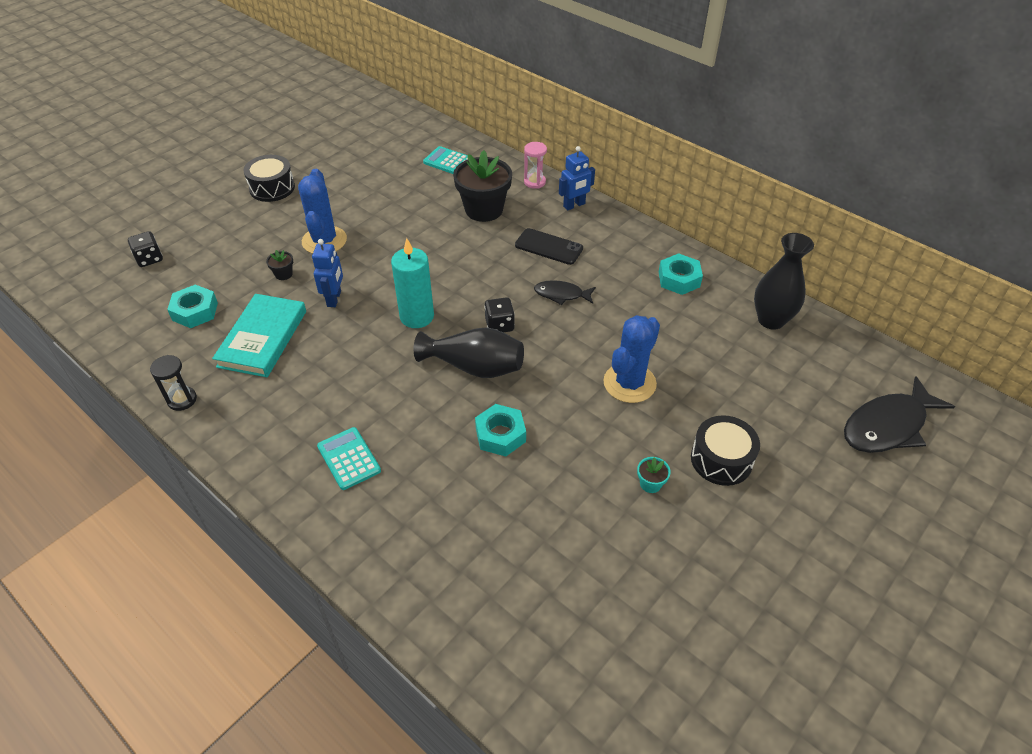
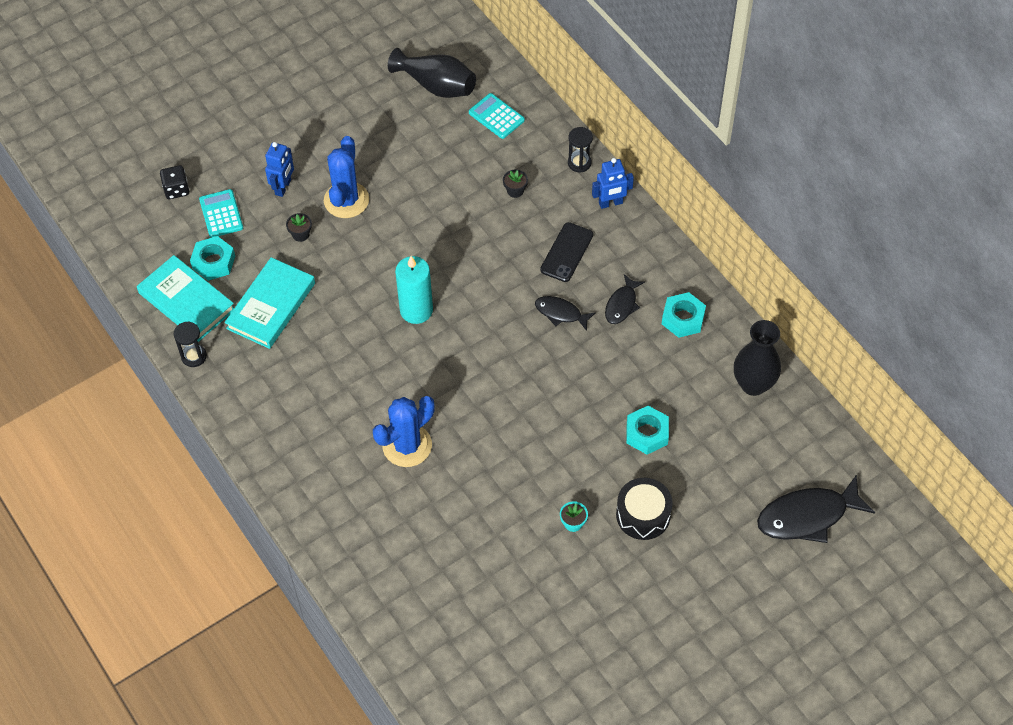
camera: 15 degrees right, 10 degrees up
(169, 350) = (186, 301): none -> turquoise book
(272, 188) = (305, 118): black drum -> none
(334, 299) = (343, 274): blue robot -> blue robot (283, 187)
(349, 458) = (326, 444): turquoise calculator -> turquoise calculator (221, 214)
(475, 367) = (456, 377): black vase -> black vase (436, 86)
(484, 209) = (515, 191): black flower pot -> black flower pot, size x0.42
(499, 325) = (491, 336): black dice -> none
(500, 435) = (459, 450): turquoise nut -> turquoise nut (647, 433)
(534, 182) = (579, 163): pink hourglass -> black hourglass
(549, 247) = (567, 252): black phone -> black phone turned 75 degrees clockwise
(617, 278) = (622, 305): none -> black fish
(629, 383) = (591, 423): blue cactus -> blue cactus (407, 445)

